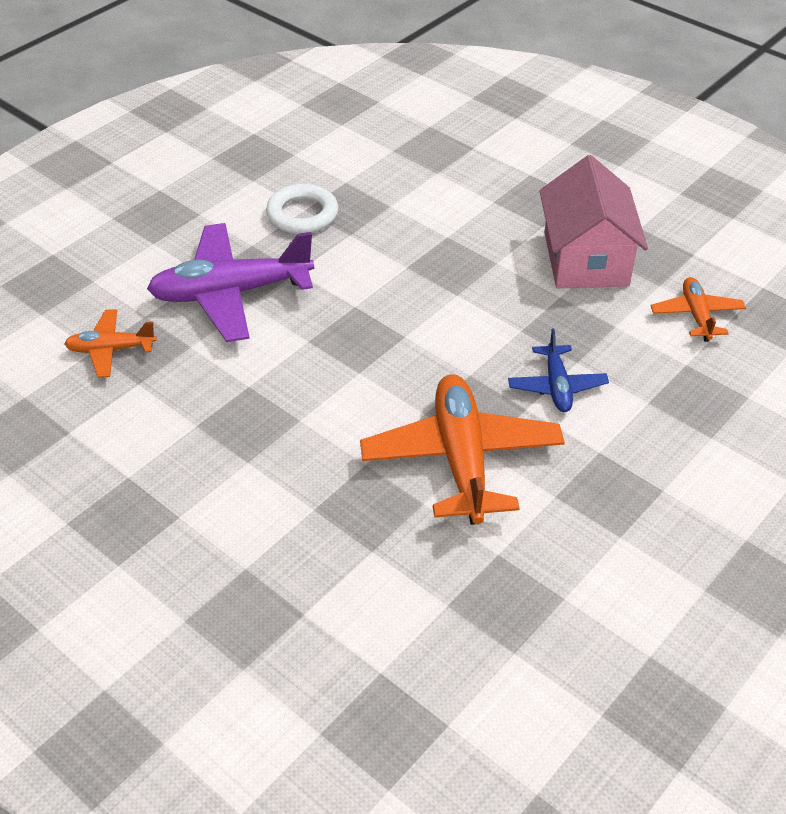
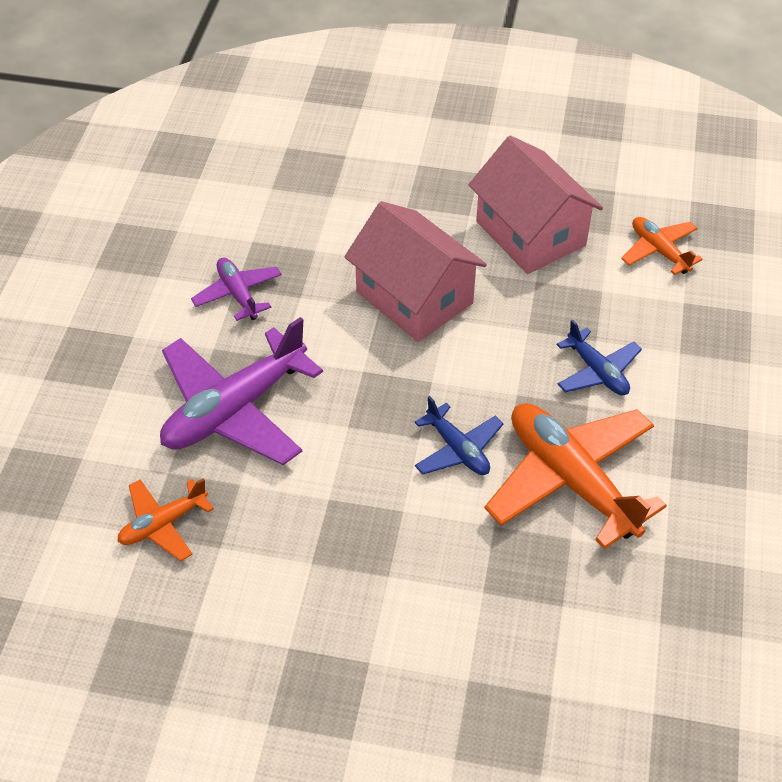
camera: 30 degrees left, 5 degrees up
(302, 214) = (238, 294): white ring -> purple plane
(383, 394) = (458, 449): none -> blue plane
(443, 269) = (414, 297): none -> pink house

